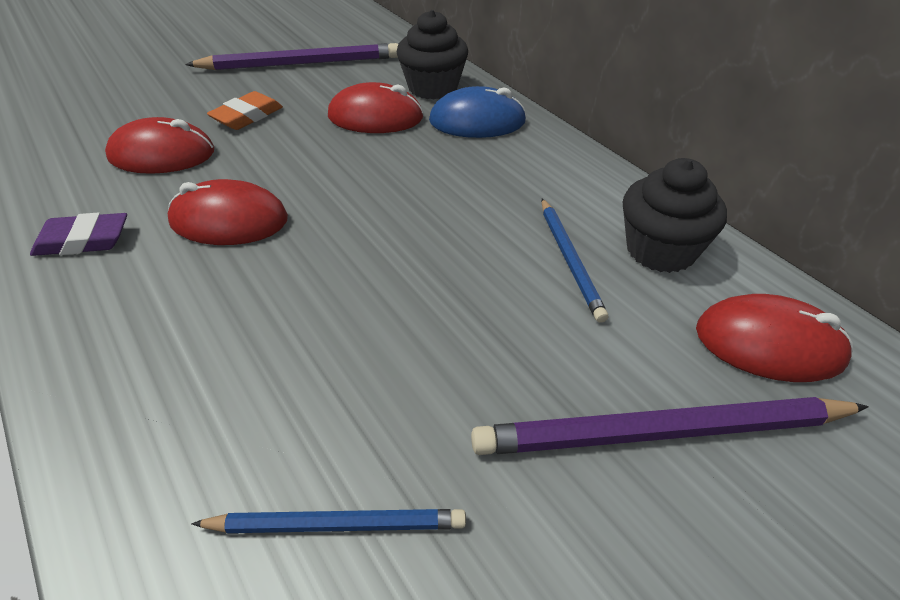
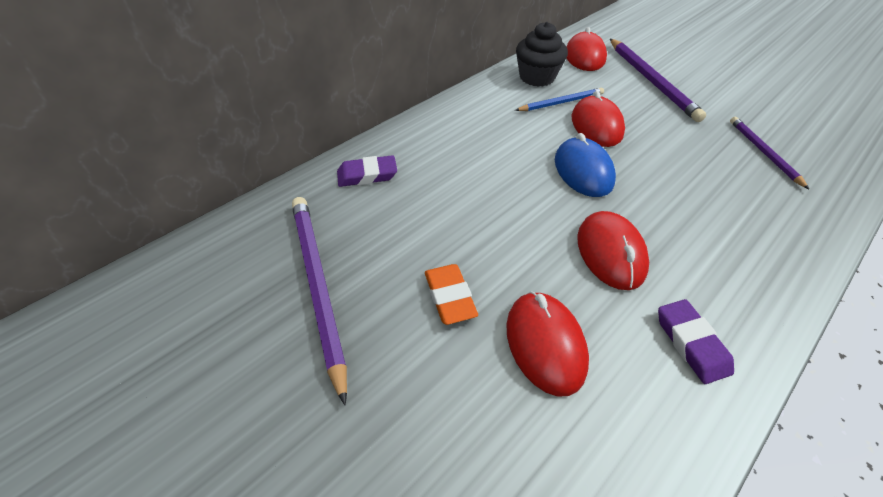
camera: 100 degrees left, 5 degrees up
(247, 116) = (449, 296): orange eraser -> orange eraser turned 45 degrees clockwise
(337, 524) = (763, 152): blue pencil -> purple pencil
(375, 117) = (428, 201): red mouse -> red mouse (596, 125)
(432, 88) = (367, 175): black cupcake -> purple eraser
(477, 121) = (421, 145): blue mouse -> blue mouse (583, 171)

